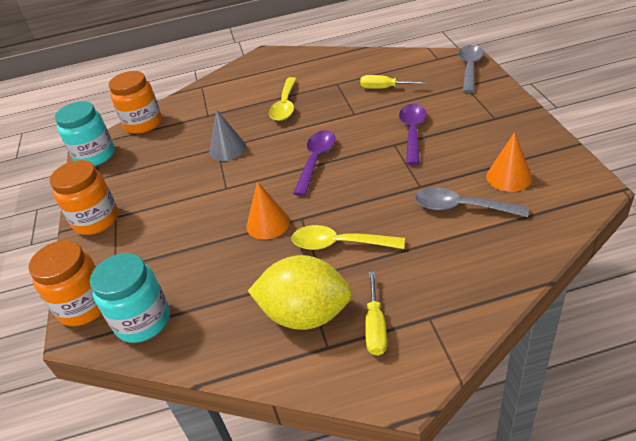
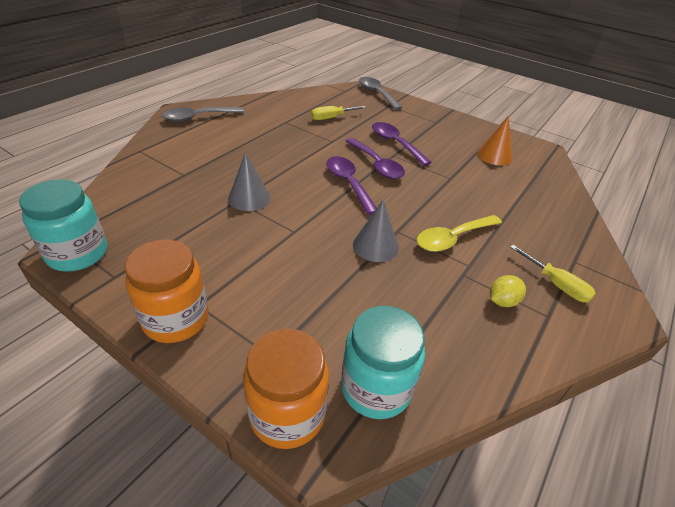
camera: 50 degrees left, 0 degrees up
(143, 124) = (107, 202): orange jar -> none
(268, 223) = (375, 246): orange cone -> grey cone
(285, 105) = (260, 148): yellow spoon -> none
(306, 314) = (502, 301): yellow lemon -> yellow lemon, size x0.44
(364, 150) = (377, 165): none -> purple spoon
(461, 207) = (494, 183): grey spoon -> grey spoon (198, 117)

